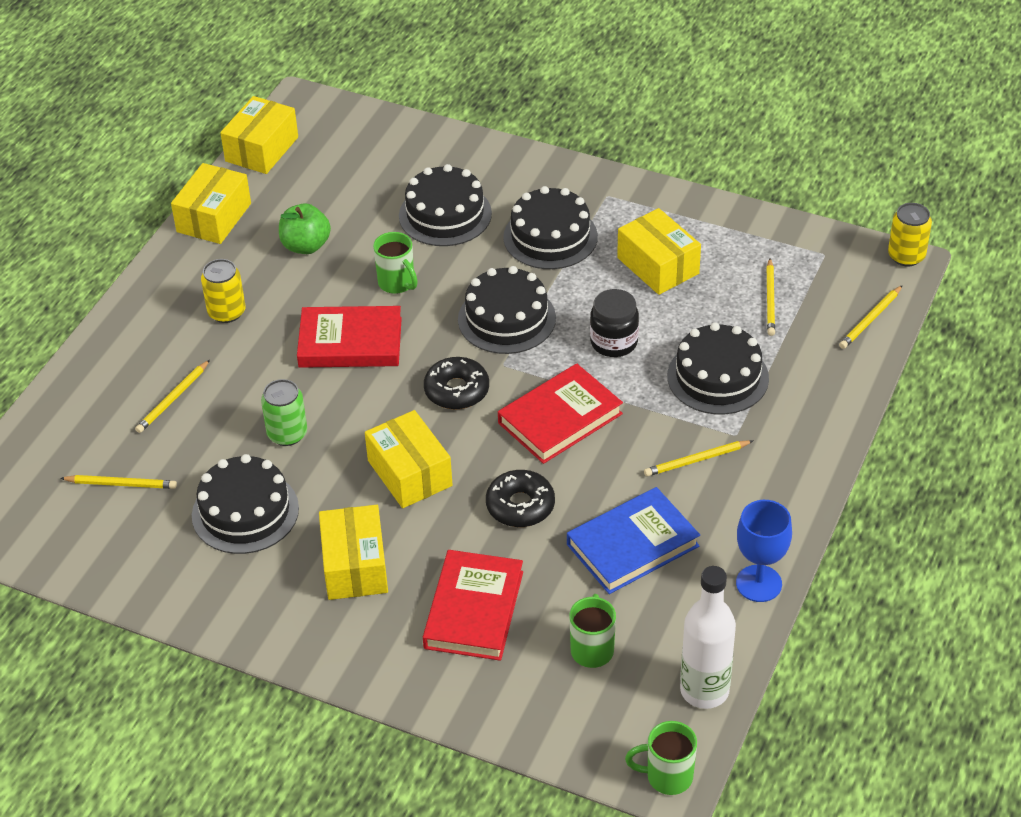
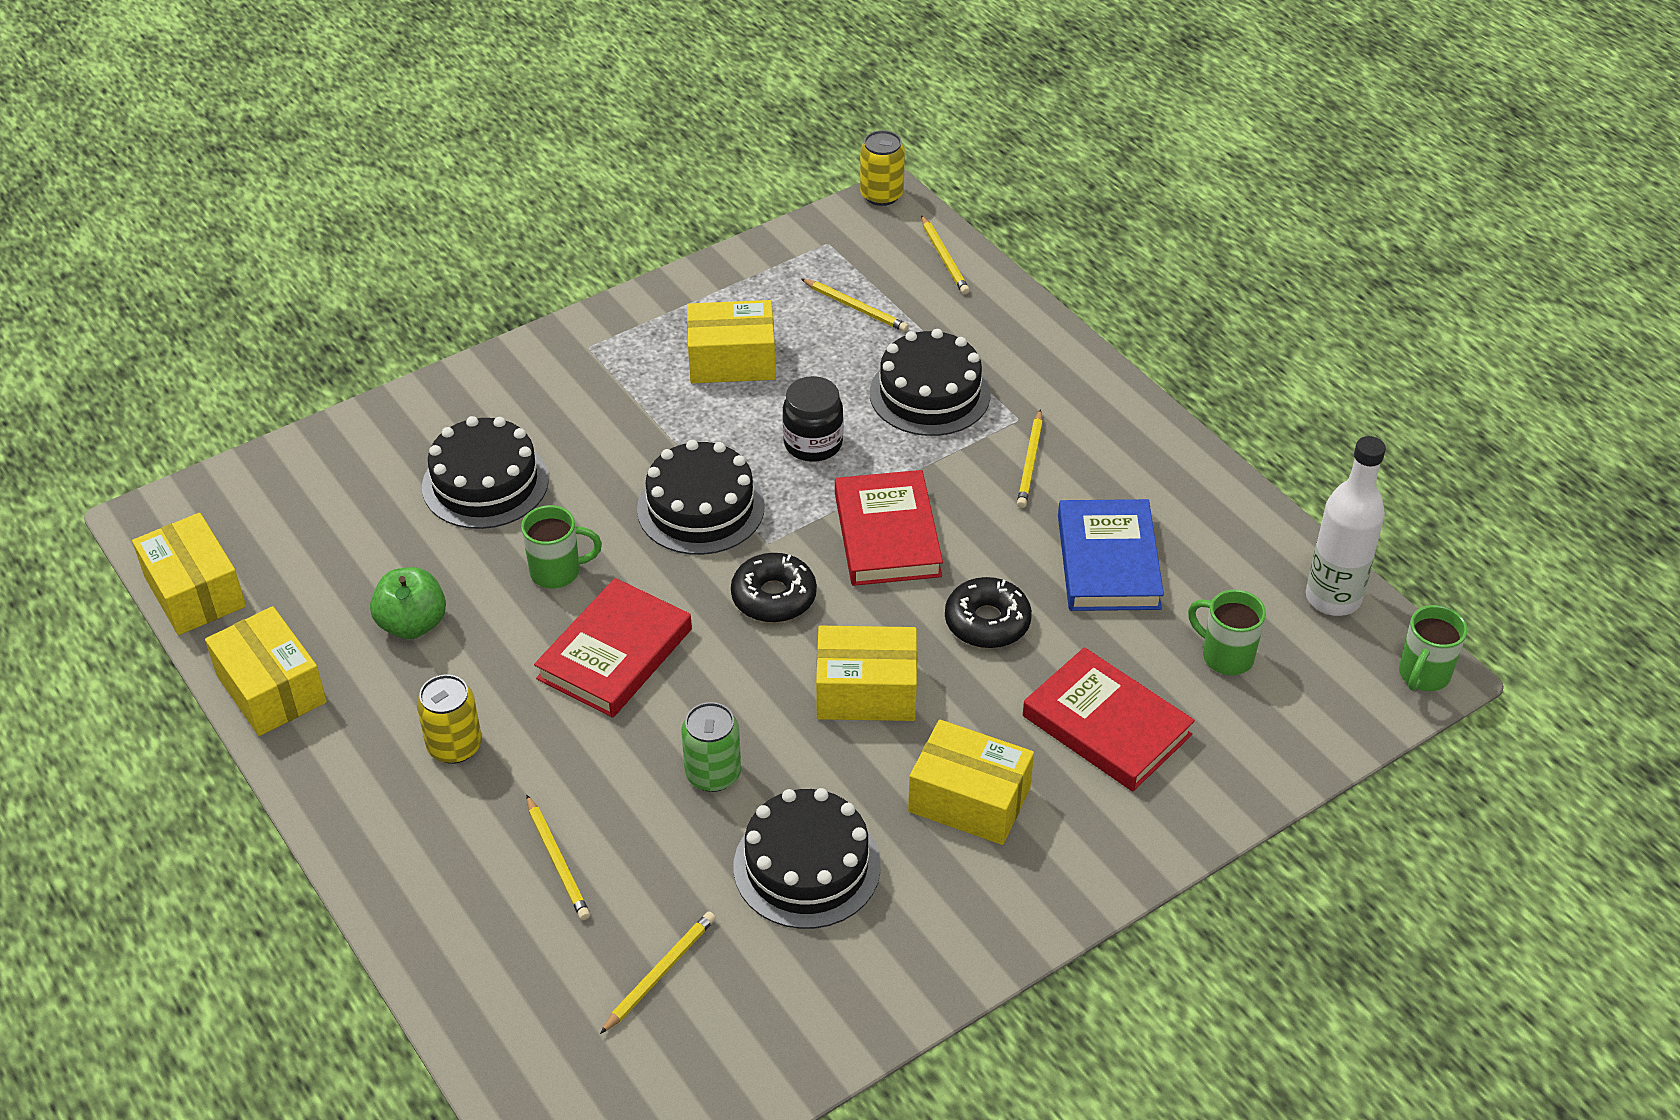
camera: 60 degrees left, 0 degrees up
(550, 237) = (608, 417): black cake -> none
(759, 583) = (1224, 496): blue goblet -> none

